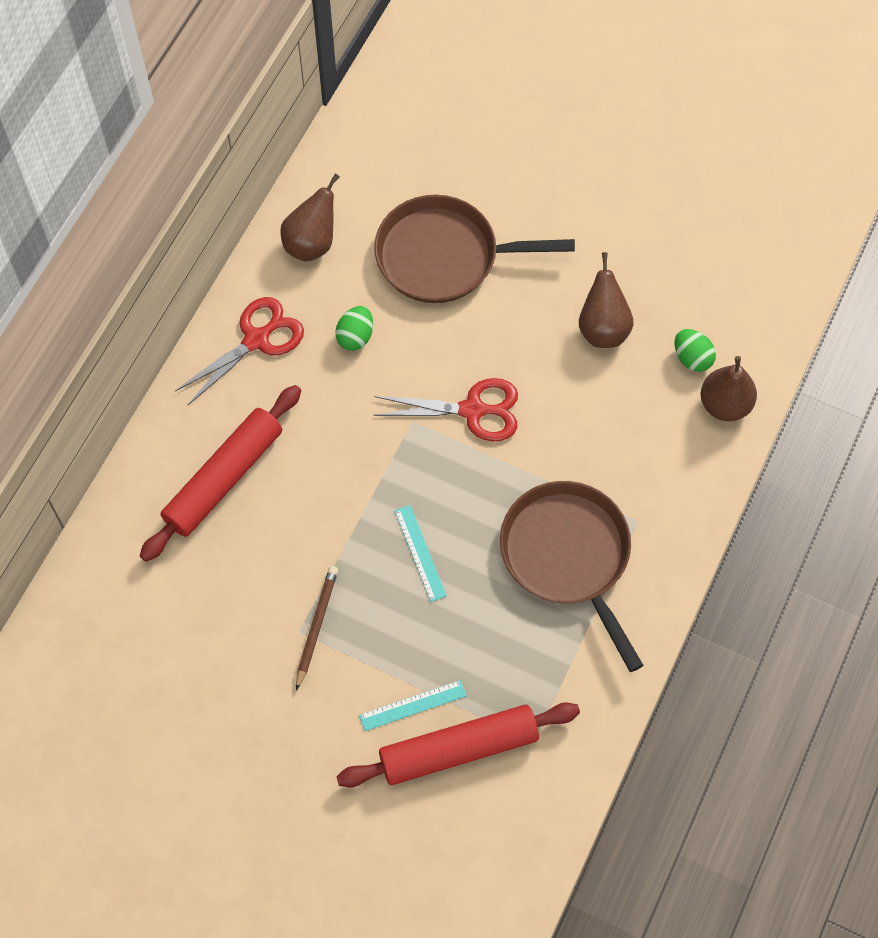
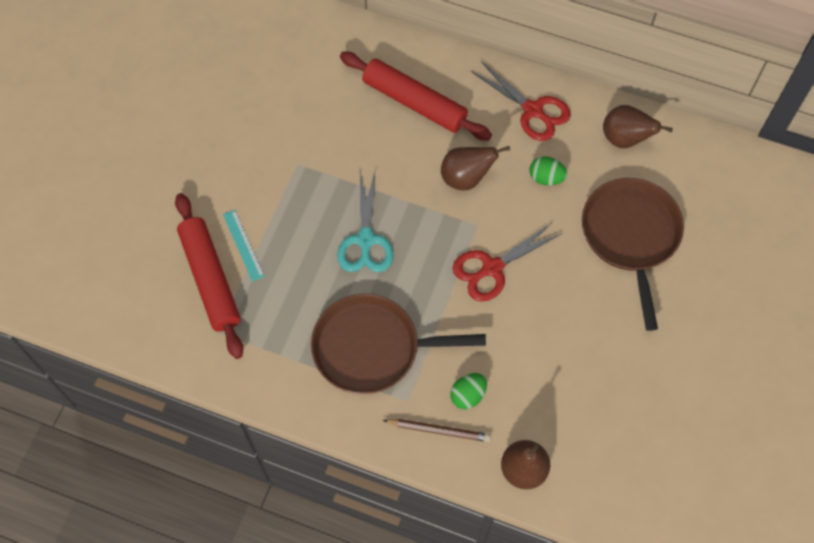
camera: 85 degrees right, 0 degrees up
(316, 626) = (302, 175): brown pencil -> brown pencil (439, 430)
(420, 553) = (365, 240): turquoise ruler -> turquoise scissors
(472, 410) = (492, 268): red scissors -> red scissors turned 60 degrees clockwise
(568, 556) = (372, 348): brown pan -> brown pan turned 150 degrees counterclockwise
(603, 328) = (583, 365): brown pear -> brown pear (466, 178)
(692, 358) = (565, 440): green egg -> green egg (468, 395)

